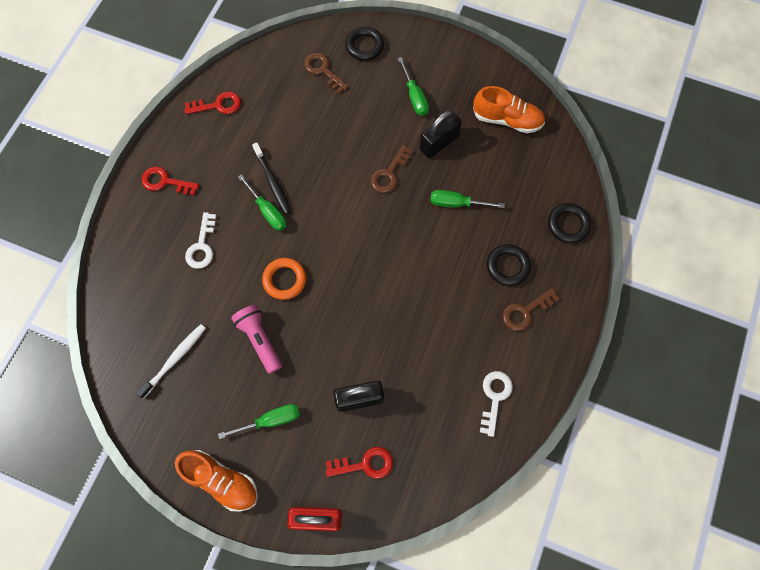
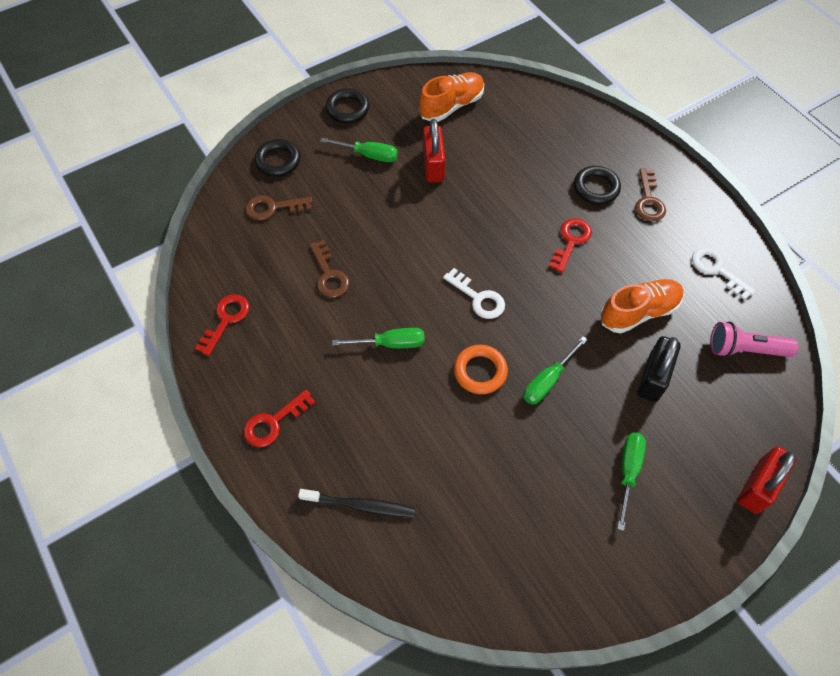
camera: 55 degrees left, 10 degrees down
(174, 359) = (497, 531): white toothbrush -> none
(202, 246) = (382, 428): white key -> white key (478, 298)
(222, 480) = (668, 558): orange shoe -> orange shoe (638, 312)
(260, 339) = (531, 432): pink flashlight -> pink flashlight (745, 349)
(272, 182) = (360, 320): black toothbrush -> black toothbrush (360, 505)
(365, 464) = (724, 411): red key -> red key (571, 241)
(389, 173) = (433, 220): brown key -> brown key (329, 275)
(438, 143) = (433, 165): black padlock -> red padlock
(457, 203) = (506, 188): green screwdriver -> green screwdriver (548, 380)
(568, 225) = (587, 125): black ring -> black ring (347, 109)

